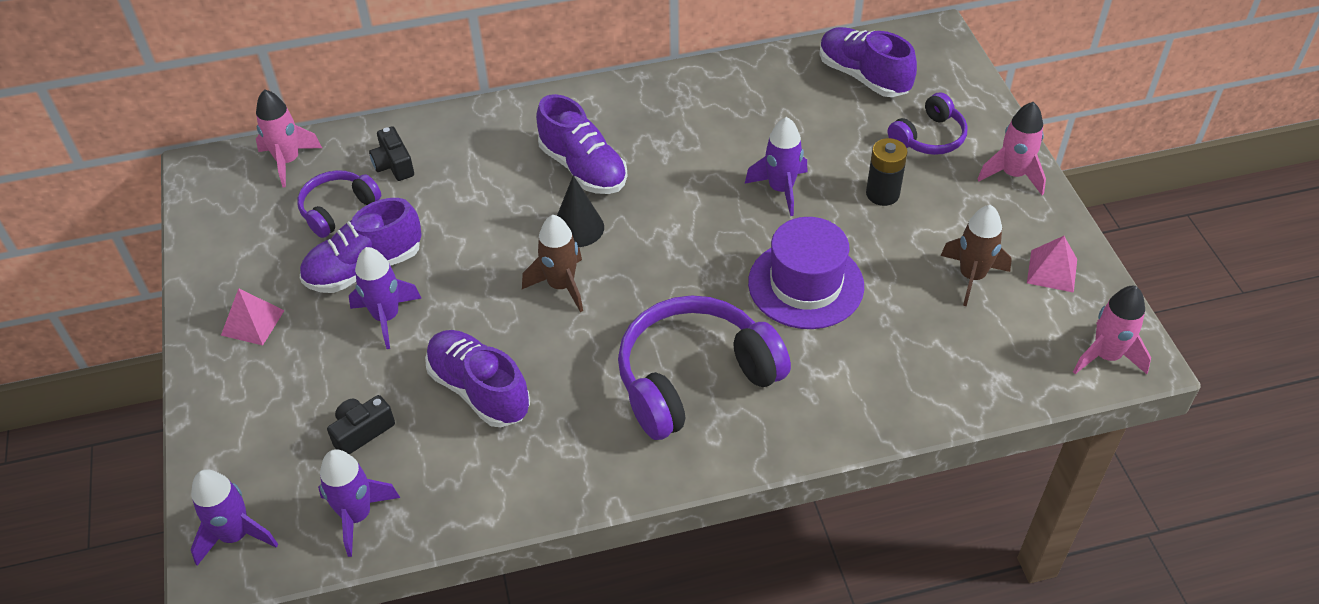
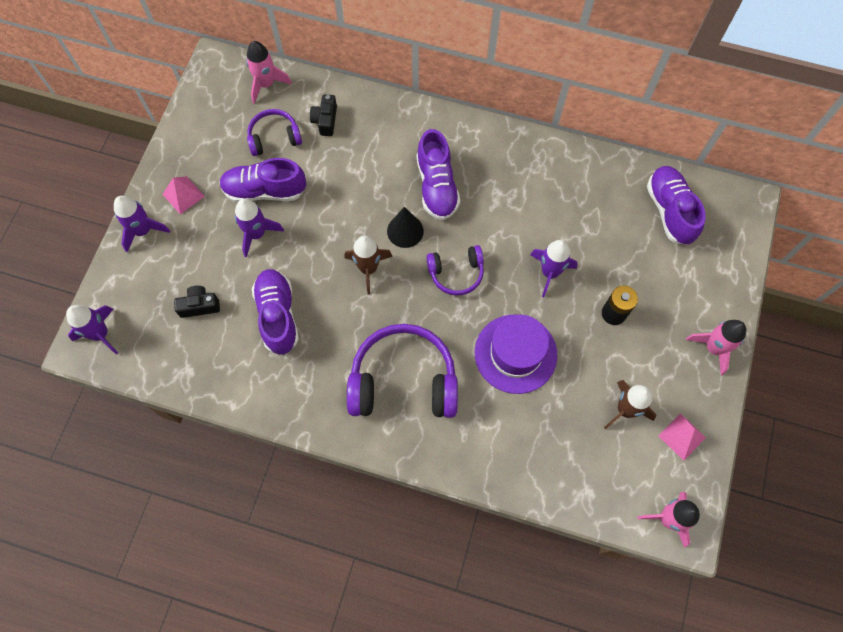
camera: 30 degrees right, 20 degrees up
(357, 516) = (167, 359): purple rocket -> purple rocket (143, 231)
(929, 137) = (678, 286): purple headphones -> purple headphones (456, 273)

